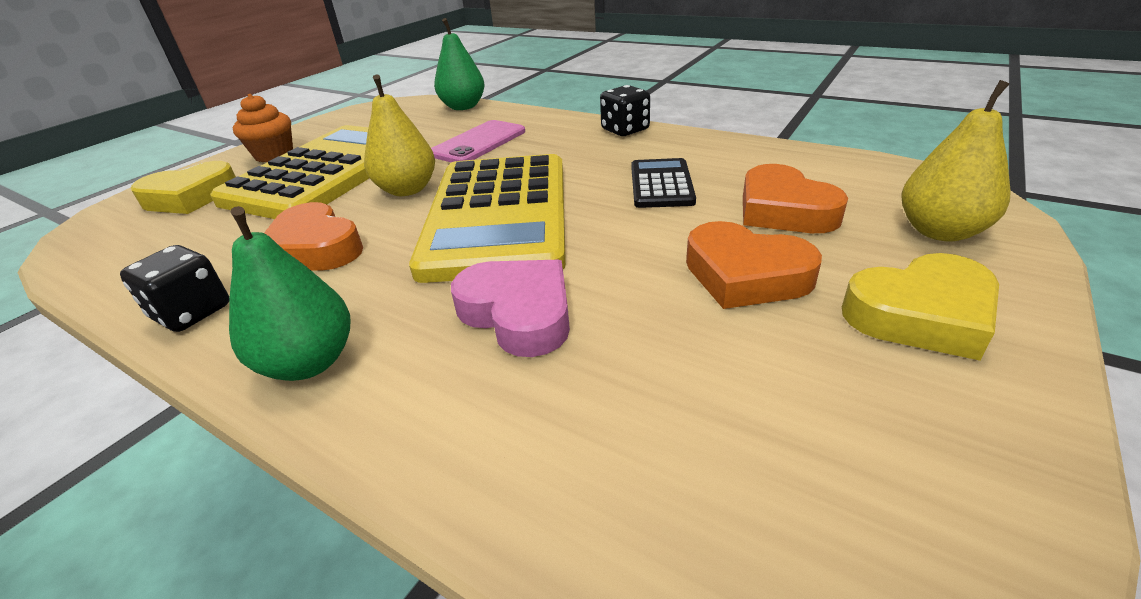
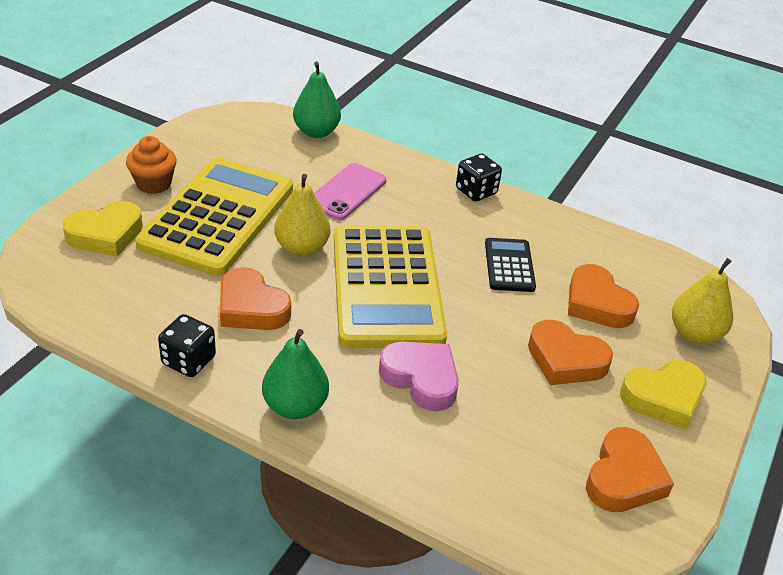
camera: 10 degrees left, 5 degrees up
(885, 455) = (624, 477): none -> orange heart

